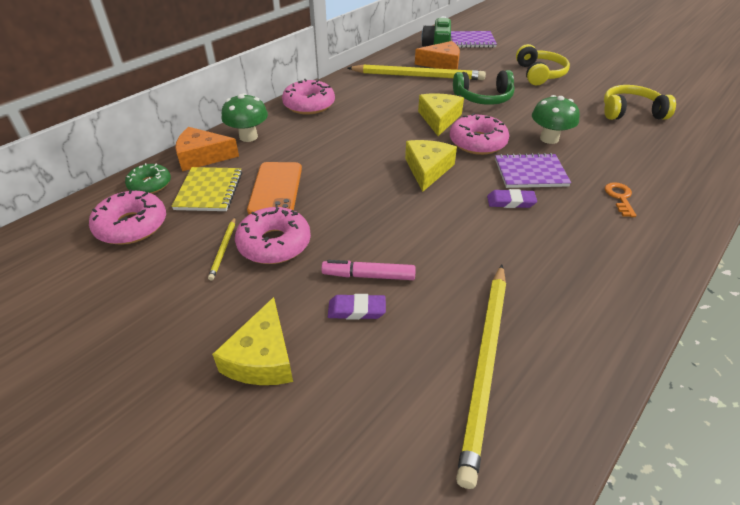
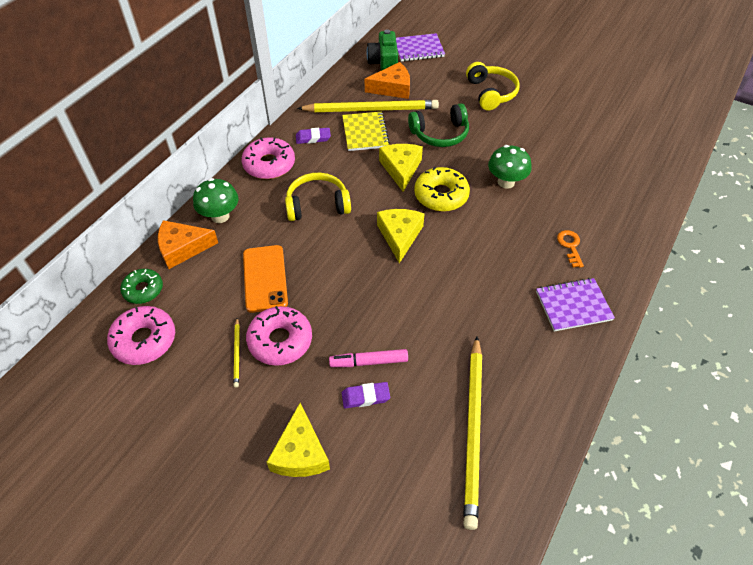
camera: 10 degrees left, 10 degrees up
(209, 191) = (203, 289): yellow notebook -> yellow notebook (365, 133)
(477, 142) = (441, 195): pink donut -> yellow donut
(510, 202) = (478, 264): purple eraser -> purple eraser (313, 138)
(530, 173) = (492, 227): purple notebook -> purple notebook (573, 306)
(631, 112) = (579, 137): yellow headphones -> yellow headphones (317, 205)

